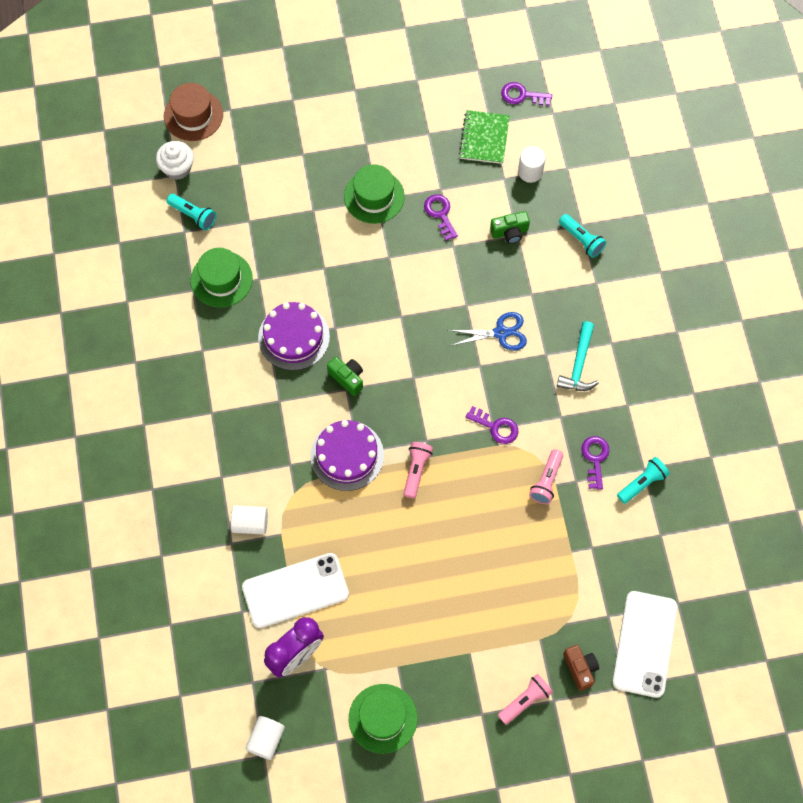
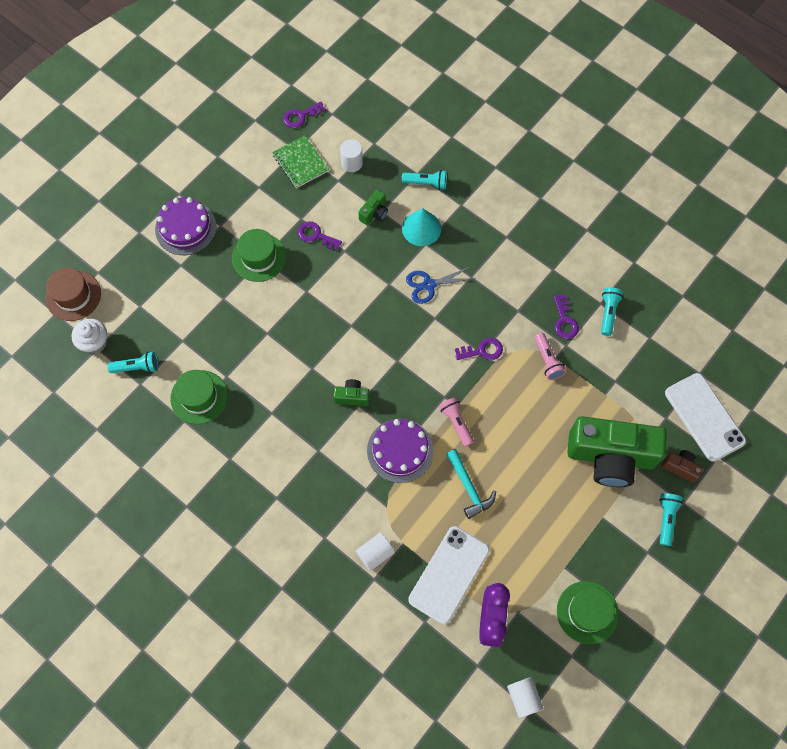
camera: 40 degrees left, 0 degrees up
(294, 337) = (288, 397): purple cake -> purple cake (185, 228)
(501, 333) = (429, 285): blue scissors -> blue scissors turned 150 degrees counterclockwise
(525, 608) = (610, 457): none -> green camera
(525, 700) = (666, 519): pink flashlight -> turquoise flashlight
(540, 277) = (421, 228): none -> turquoise cone
(579, 364) = (498, 267): turquoise hammer -> turquoise hammer (469, 488)
(595, 459) = (564, 321): purple key -> purple key turned 150 degrees counterclockwise

